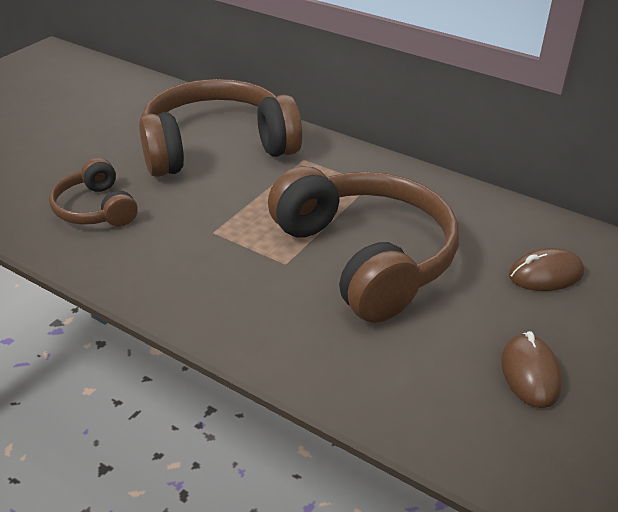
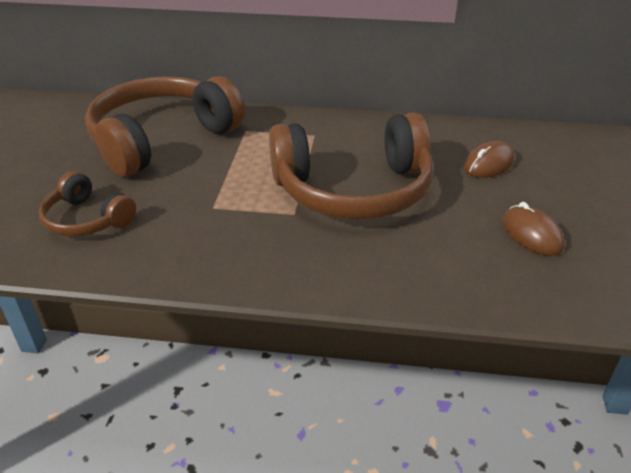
camera: 25 degrees left, 0 degrees up
(366, 257) = (353, 190): brown headphones -> brown headphones turned 135 degrees clockwise

